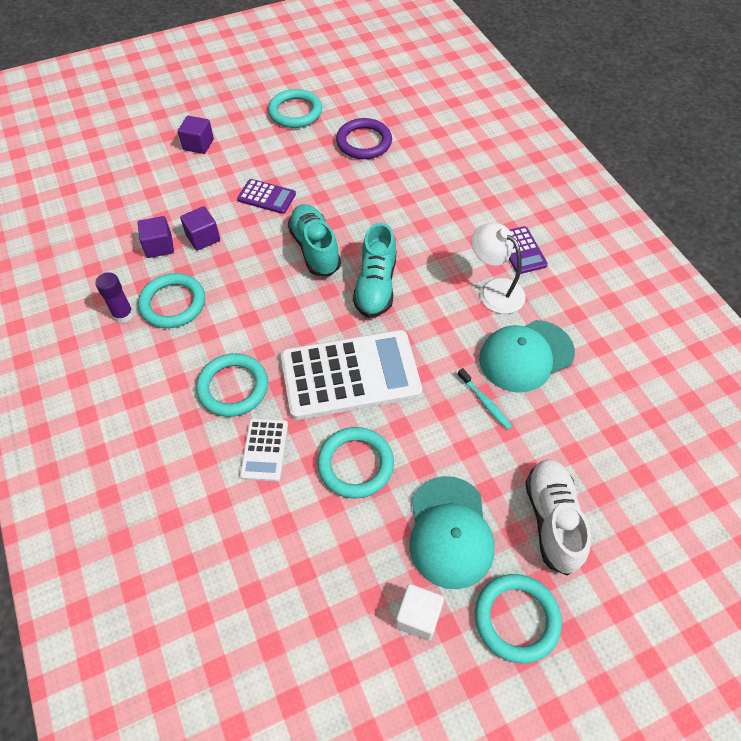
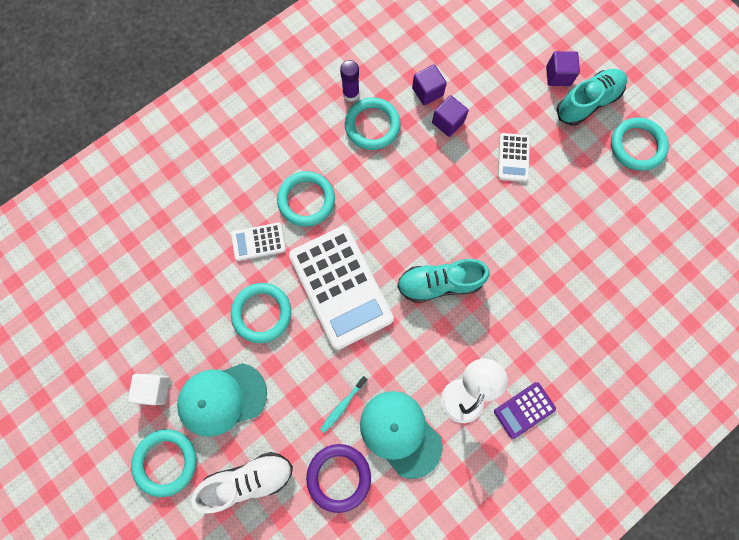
camera: 75 degrees right, 20 degrees up
(266, 197) = (513, 157): purple calculator -> white calculator
(315, 249) = (465, 219): turquoise shoe -> turquoise shoe (587, 102)
(364, 142) = (618, 224): purple ring -> purple ring (339, 476)

